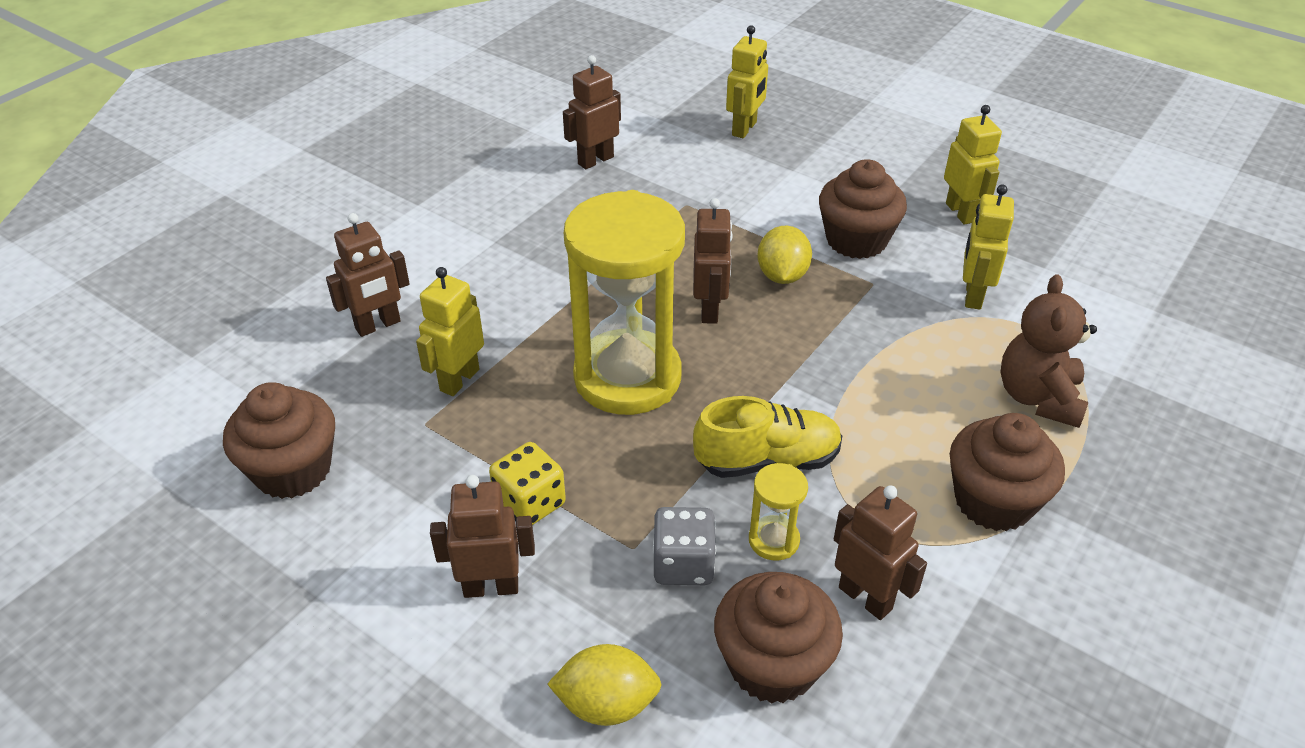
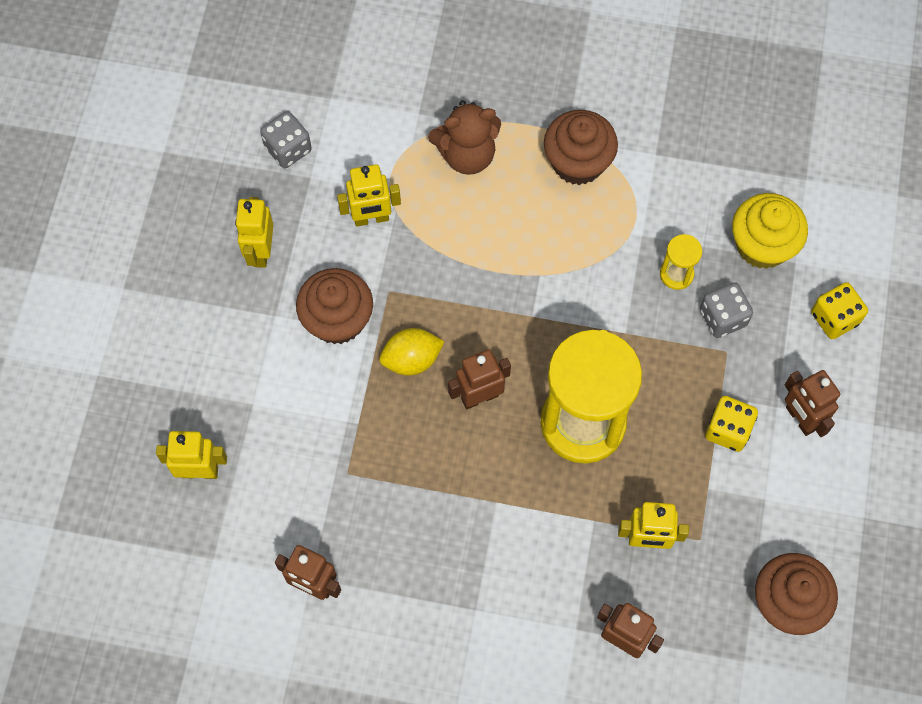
camera: 115 degrees left, 25 degrees up
(607, 704) = (834, 318): yellow lemon -> yellow dice
(767, 460) = (613, 301): yellow shoe -> none
(772, 664) = (762, 245): brown cupcake -> yellow cupcake
(865, 598) = (690, 212): brown robot -> none
(961, 212) = (260, 251): yellow robot -> yellow robot turned 45 degrees counterclockwise
(1088, 261) = (288, 149): none -> grey dice

